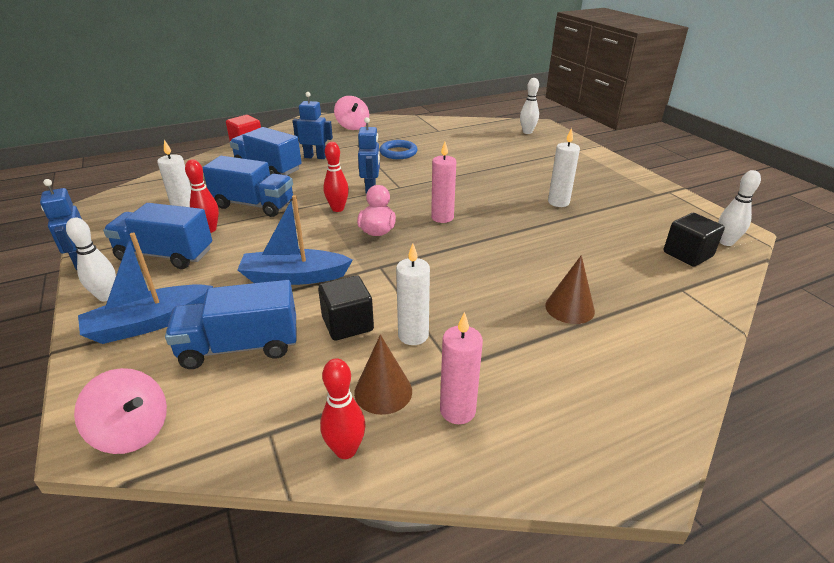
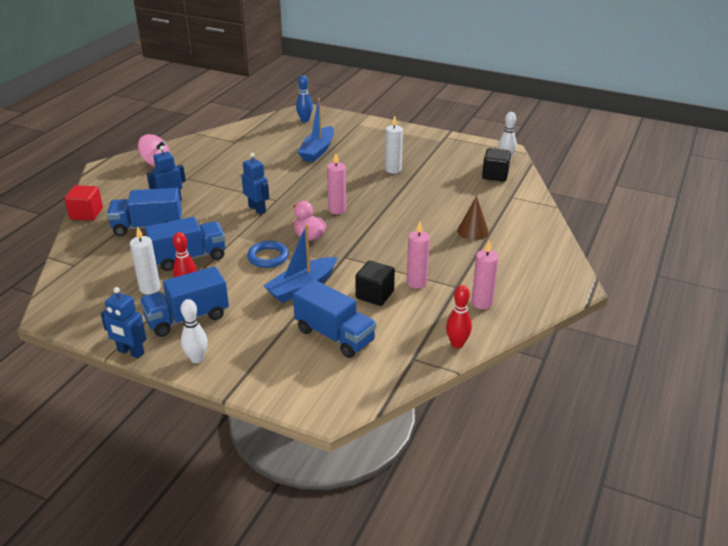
camera: 40 degrees left, 0 degrees up
(133, 431) = (346, 397): pink spinning top -> none
(149, 323) = (257, 355): blue boat -> blue boat (317, 151)
(240, 347) = (334, 335): blue truck -> blue truck turned 90 degrees counterclockwise
(338, 209) = (257, 233): red bowling pin -> none
(383, 391) = (439, 314): brown cone -> none
(398, 152) = (233, 173): blue ring -> blue ring (268, 257)
(413, 335) = (416, 282): white candle -> pink candle
(527, 132) = (305, 120): white bowling pin -> blue bowling pin

